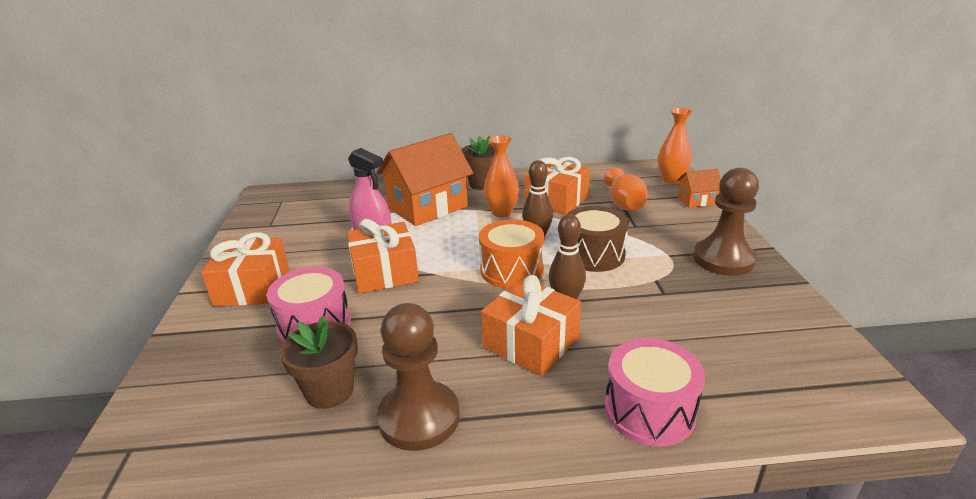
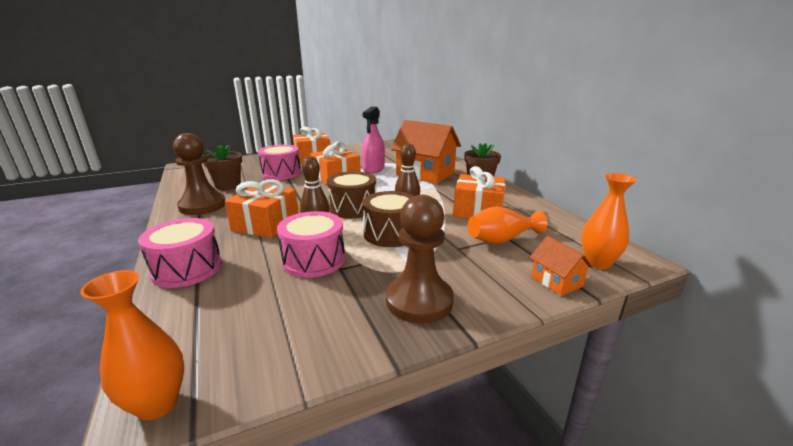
camera: 70 degrees right, 5 degrees down
(501, 212) = (437, 195): orange vase -> orange vase (157, 404)
(512, 270) = (353, 208): orange drum -> brown drum
(643, 308) = (314, 260): none -> pink drum

